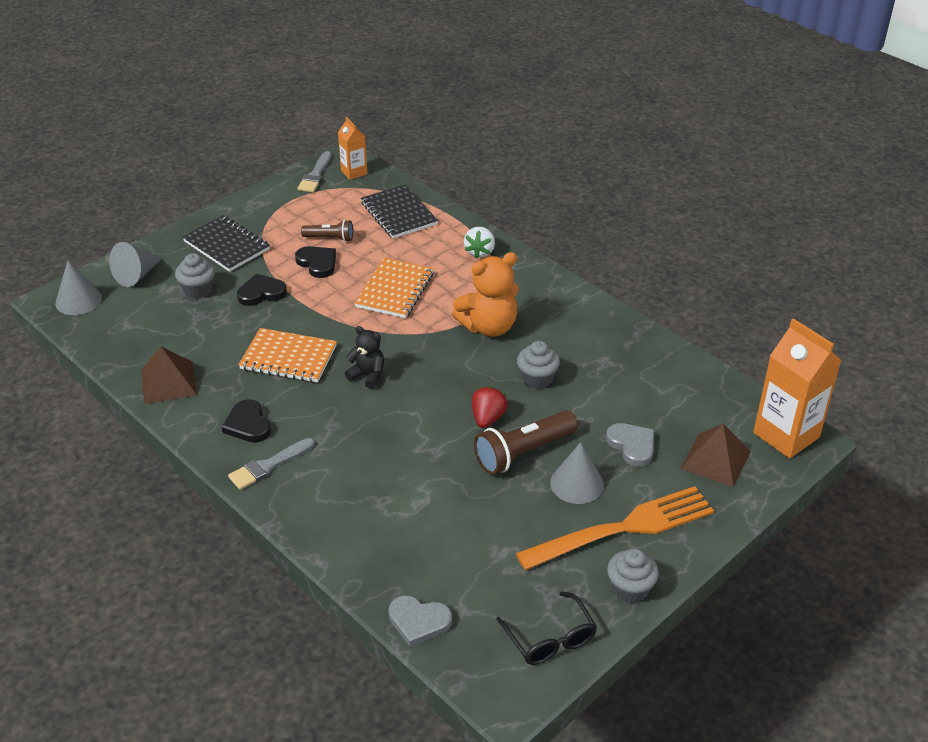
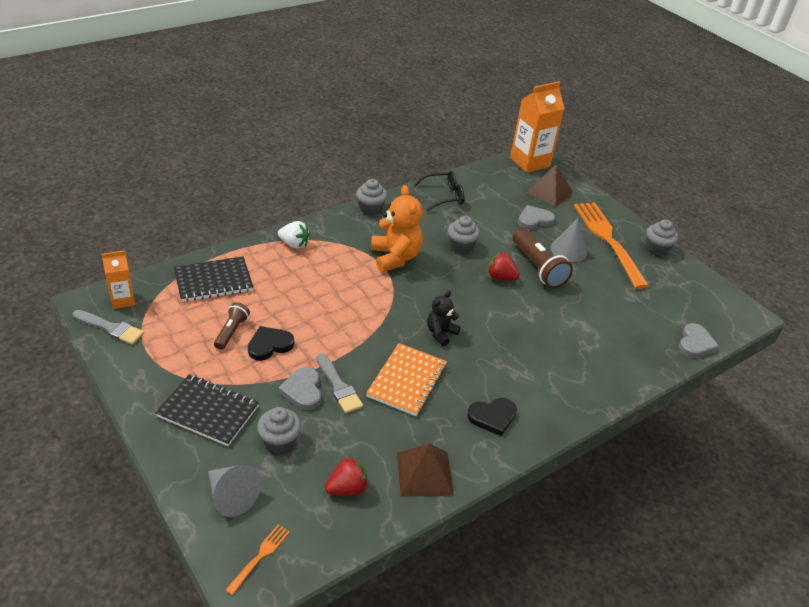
camera: 85 degrees left, 0 degrees up
(78, 300) = (260, 557): grey cone -> orange fork
(148, 336) = (347, 488): none -> red strawberry
(227, 245) = (208, 411): black notebook -> black notebook turned 60 degrees clockwise
(261, 293) = (302, 390): black heart -> grey heart
(268, 466) = (544, 408): grey brush -> grey brush (338, 386)
(395, 290) = (330, 301): orange notebook -> none
(550, 638) = (699, 288): black glasses -> black glasses (443, 196)
(576, 296) = (370, 208): none -> grey cupcake

